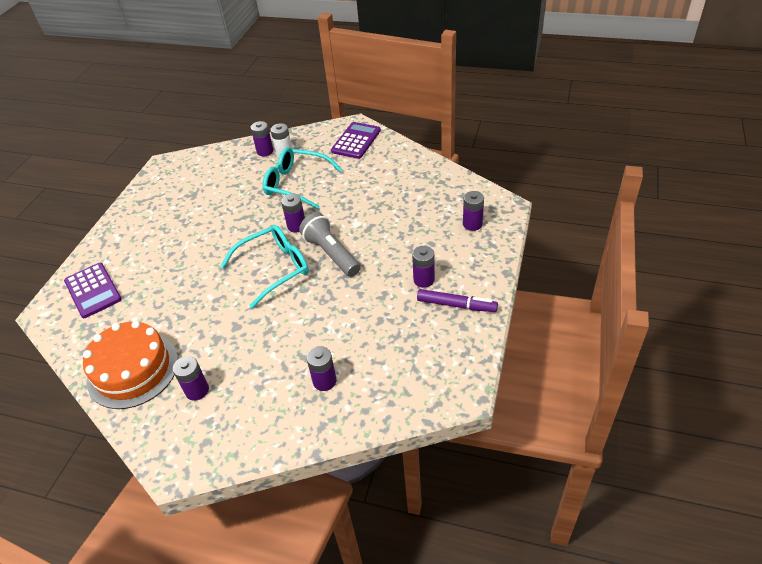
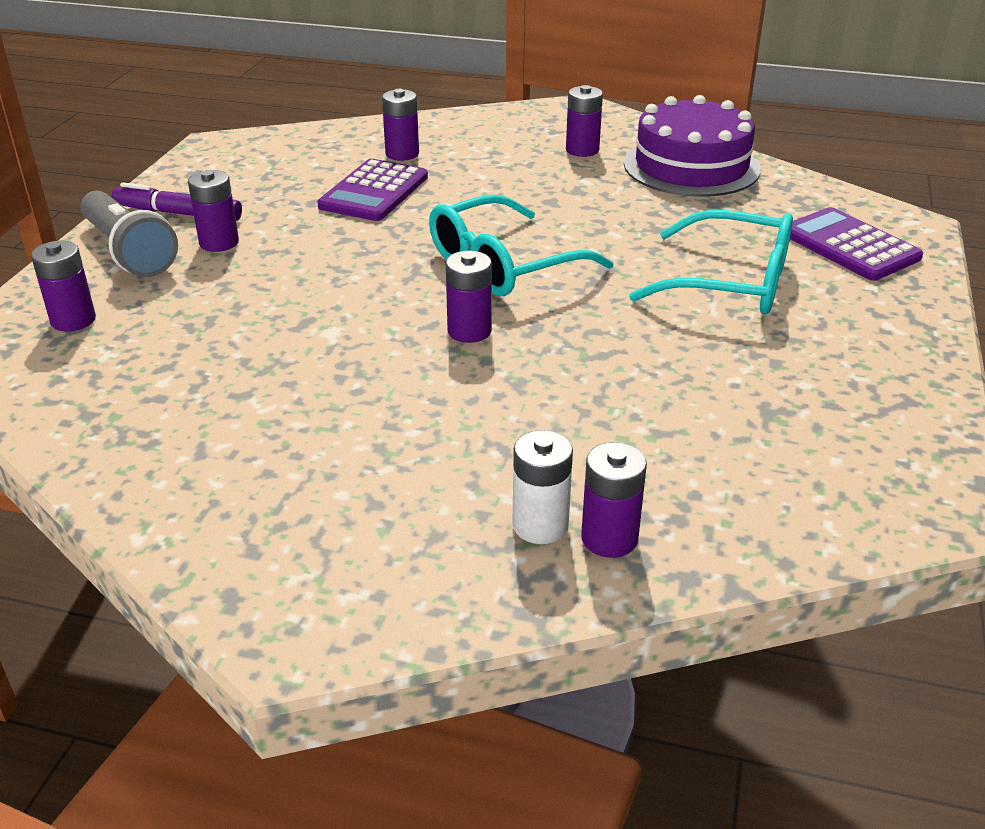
camera: 175 degrees right, 10 degrees down
(133, 370) = (691, 166): orange cake -> purple cake
(296, 184) = (484, 426): turquoise glasses -> turquoise glasses (731, 282)
(331, 253) = (389, 283): grey flashlight -> grey flashlight (129, 252)
(356, 141) = (297, 562): purple calculator -> purple calculator (374, 192)

